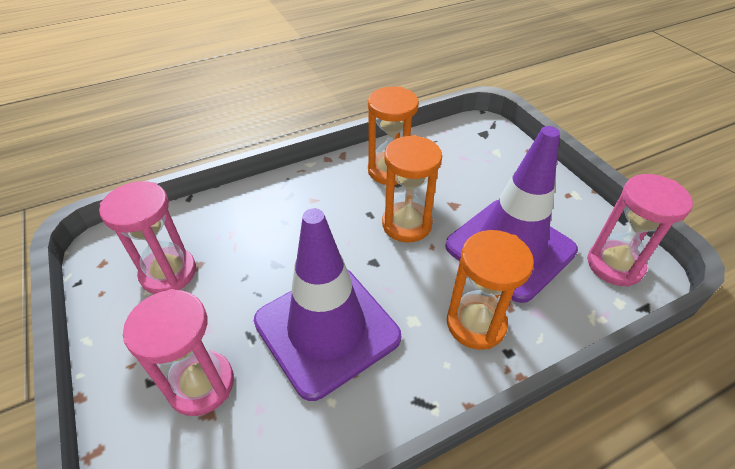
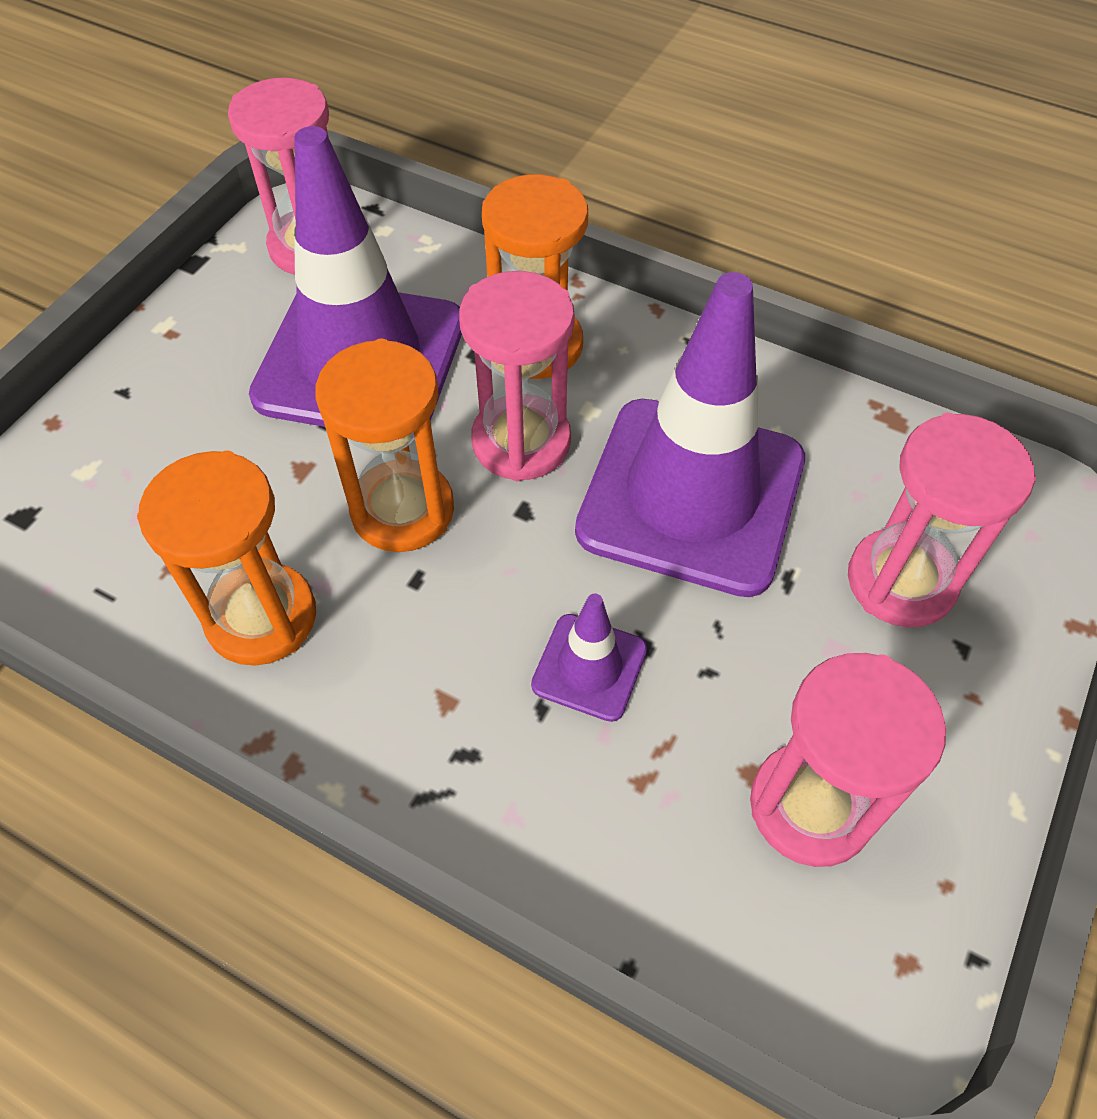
camera: 125 degrees left, 10 degrees up
(284, 242) = (589, 667): none -> purple traffic cone
(413, 281) = (521, 442): none -> pink hourglass

